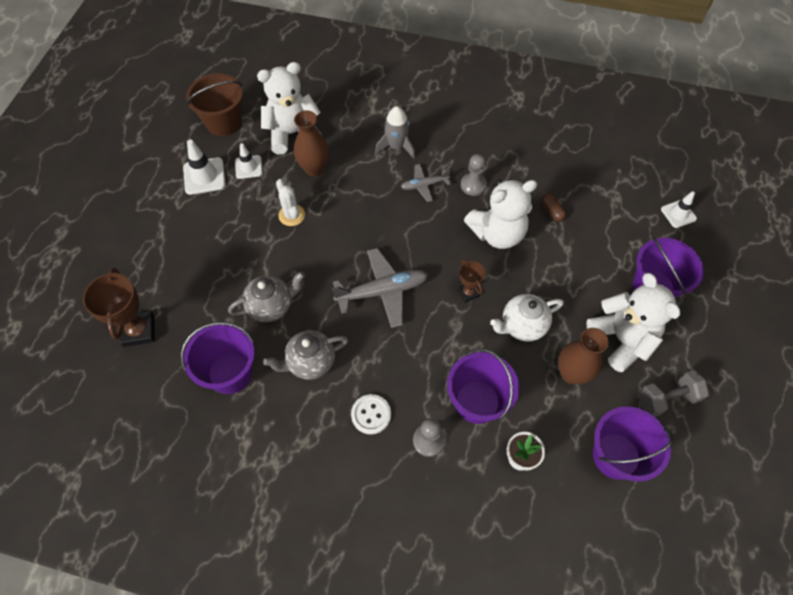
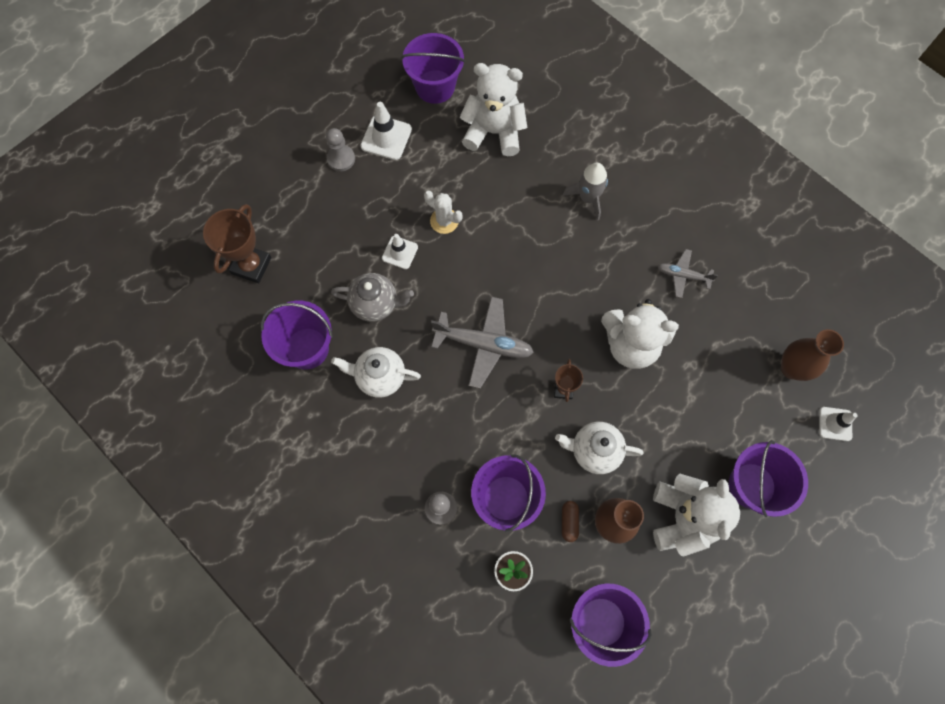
camera: 30 degrees right, 10 degrees up
(224, 122) = (435, 87): brown bucket -> purple bucket
(248, 167) = (432, 148): white traffic cone -> white traffic cone (400, 252)
(291, 215) = (444, 221): white cactus -> white cactus turned 60 degrees counterclockwise
(310, 362) = (380, 377): grey teapot -> white teapot
(314, 169) = (493, 182): brown vase -> brown vase (791, 368)
(371, 414) = (405, 455): white button -> none
(424, 185) = (590, 255): grey plane -> grey plane (683, 275)
(473, 185) = (639, 280): grey pawn -> grey pawn (341, 159)
(552, 211) = (702, 350): brown capsule -> brown capsule (569, 522)
(667, 398) = (687, 599): grey dumbbell -> none

